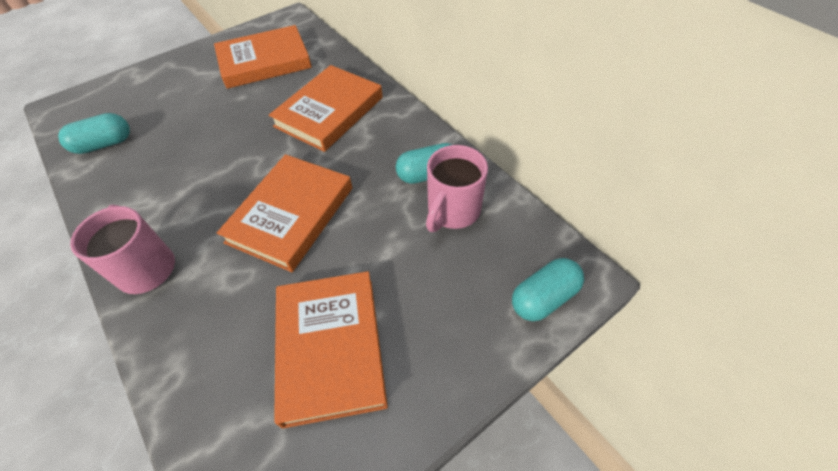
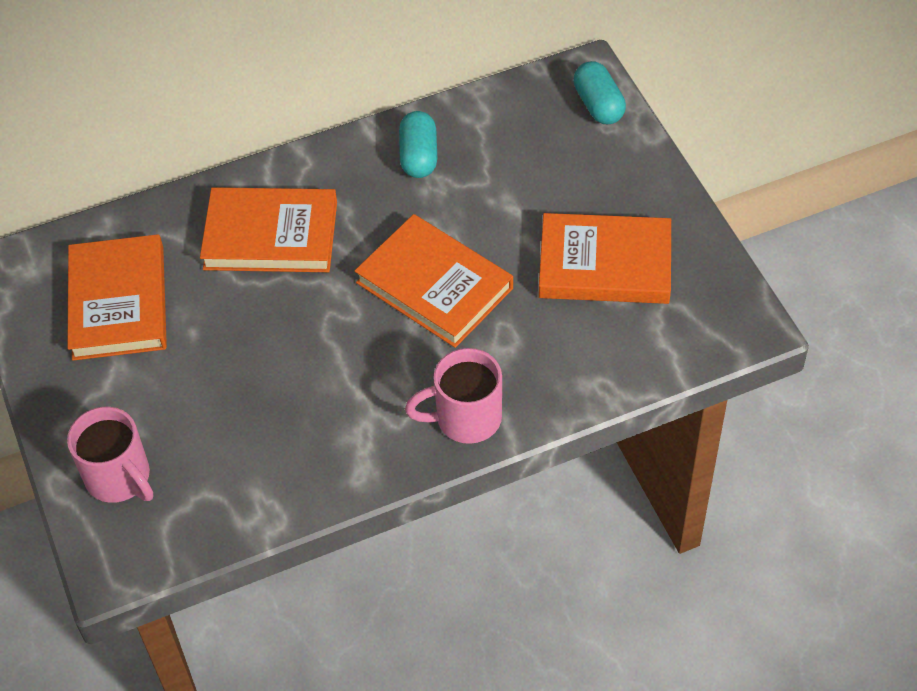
camera: 75 degrees left, 0 degrees up
(104, 144) = (230, 491): turquoise capsule -> none
(329, 112) = (271, 235): orange book -> orange book turned 45 degrees counterclockwise
(452, 211) = (478, 146): pink mug -> pink mug (119, 478)

